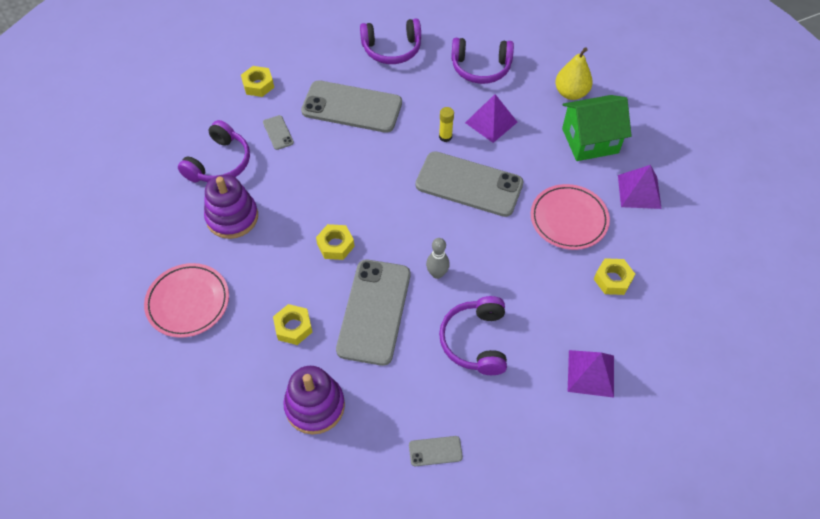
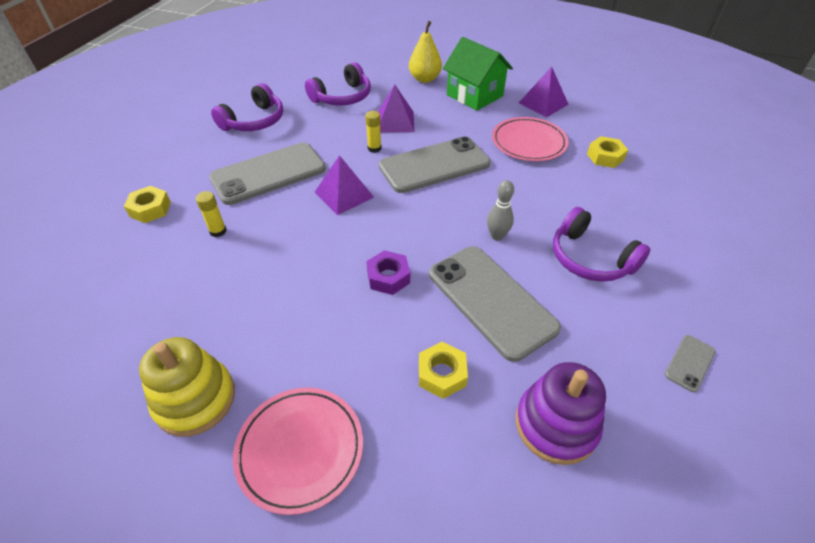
camera: 45 degrees left, 10 degrees down
(170, 234) = (195, 399): none -> yellow stacking toy
(219, 163) = (181, 294): purple headphones -> none
(232, 217) = (254, 329): purple stacking toy -> none
(278, 132) = (218, 231): grey phone -> yellow glue stick
(335, 245) = (388, 277): yellow nut -> purple nut
(590, 141) = (474, 95): green house -> green house turned 75 degrees counterclockwise
(591, 373) = (682, 218): purple pyramid -> purple pyramid (344, 194)

